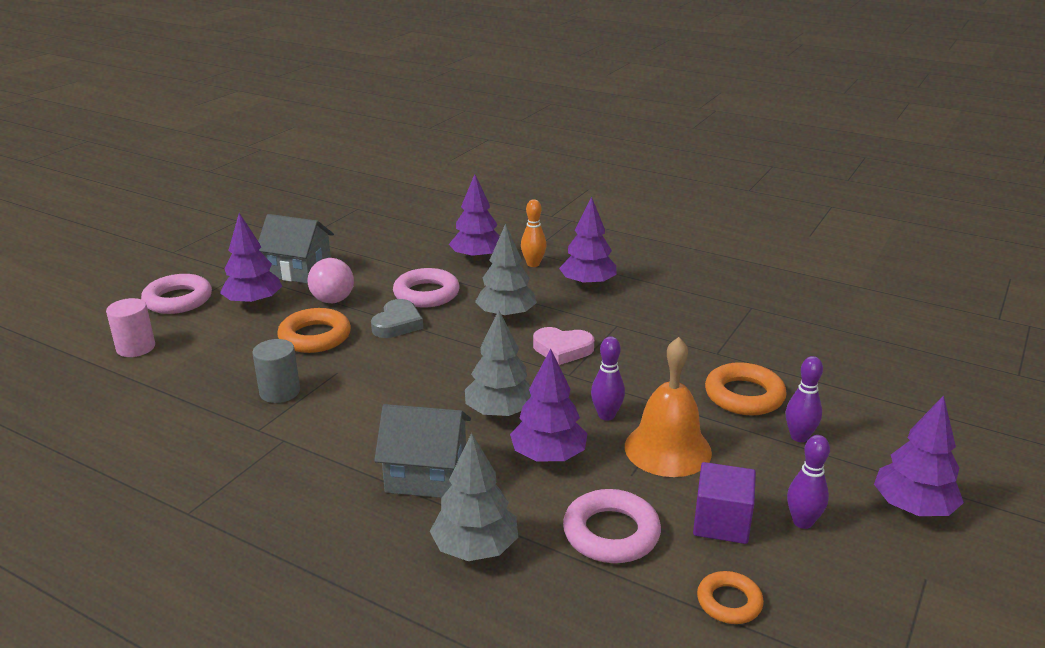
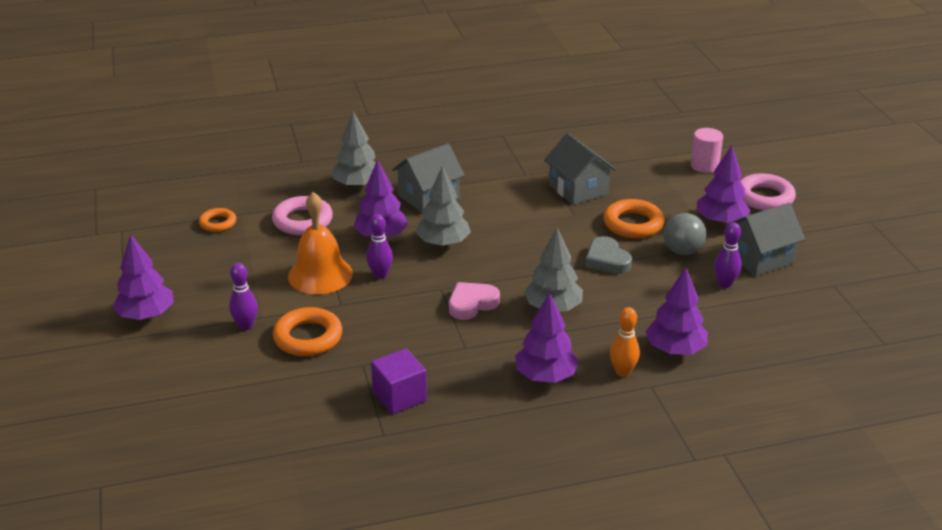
camera: 135 degrees right, 5 degrees up
(280, 392) = (578, 189): grey cylinder -> grey house
(333, 300) = (682, 251): pink ball -> grey ball
(426, 294) = (638, 293): pink ring -> none
(721, 522) = (251, 253): purple cube -> purple cube (399, 396)
(802, 522) = (207, 275): purple bowling pin -> purple bowling pin (724, 284)

